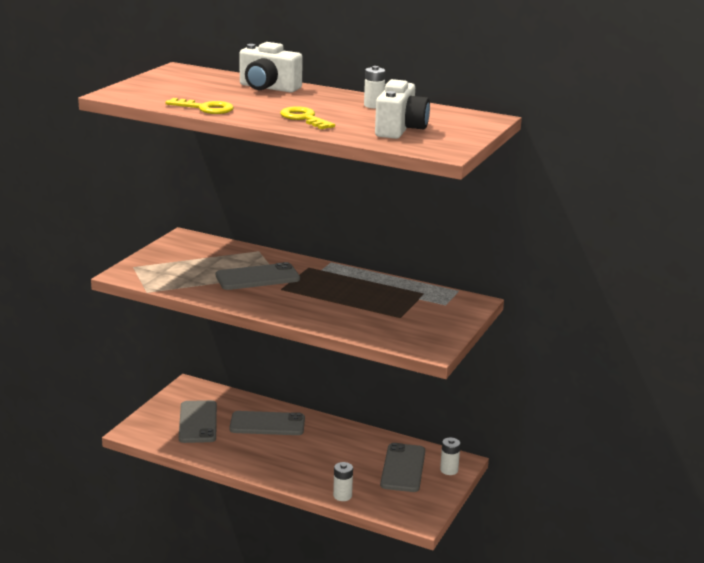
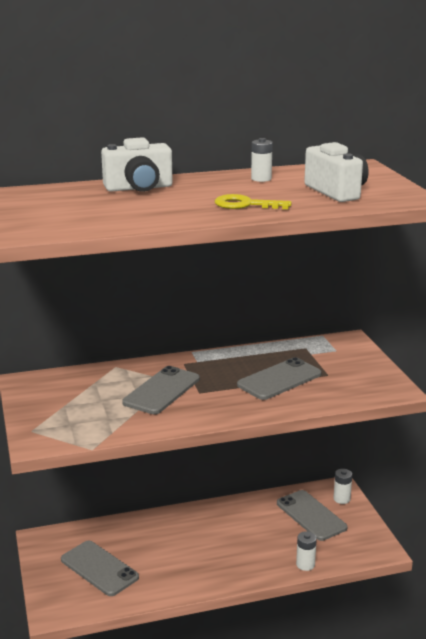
camera: 40 degrees left, 0 degrees up
(205, 108) = (143, 221): yellow key -> none
(267, 424) = (160, 537): grey phone -> grey phone (279, 379)

